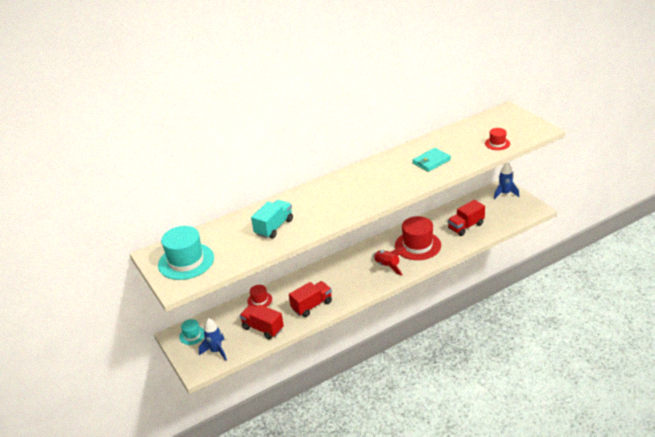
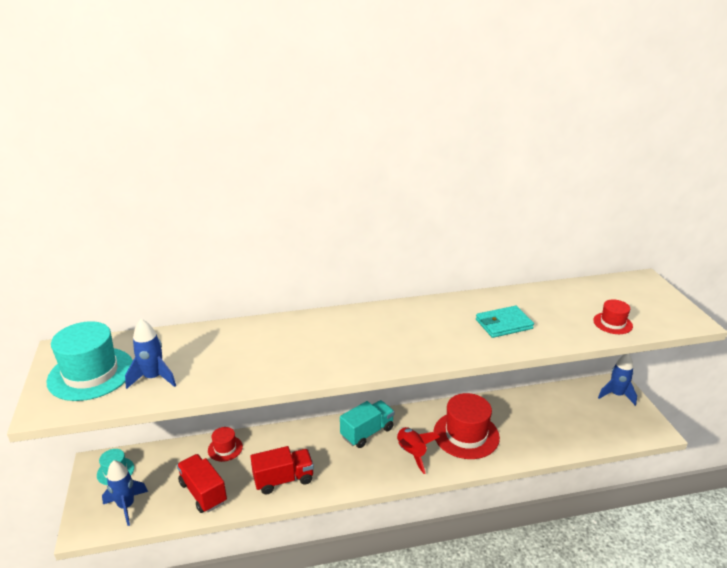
camera: 15 degrees right, 5 degrees down
(230, 252) = (153, 378): none -> blue rocket
(274, 227) = (235, 358): turquoise truck -> turquoise truck (367, 432)
(466, 226) = (544, 427): red truck -> none

